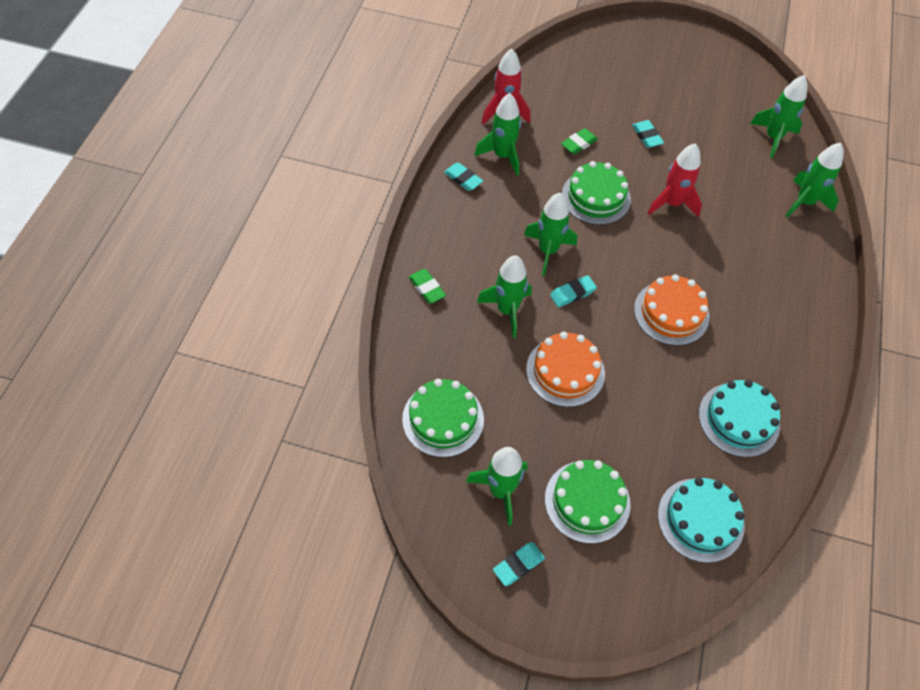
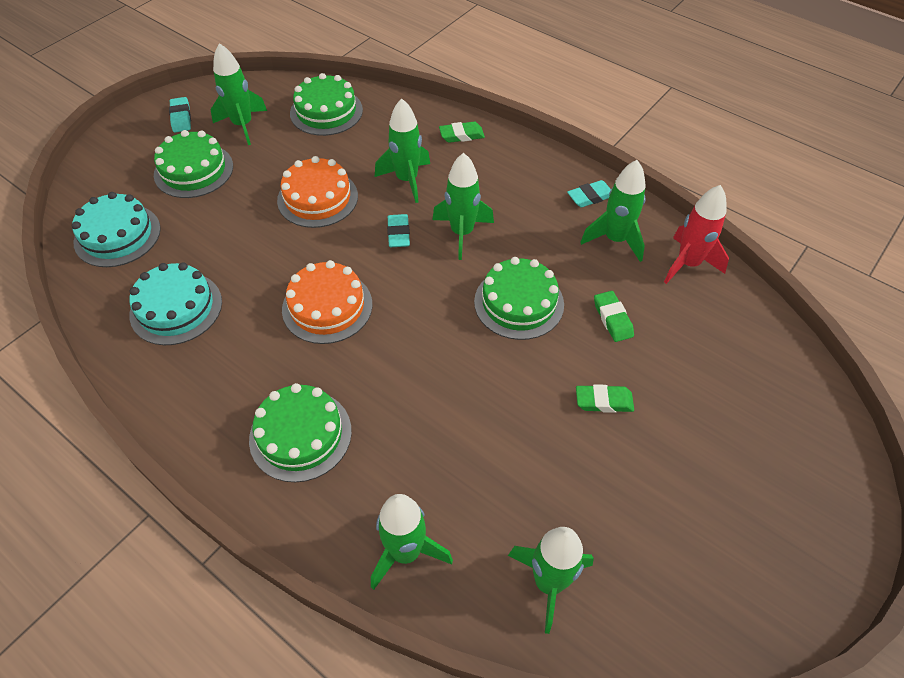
camera: 115 degrees right, 5 degrees down
(646, 136) = (603, 401): turquoise eraser -> green eraser
(671, 203) = (476, 377): red rocket -> none
(777, 284) = (300, 435): none -> green cake

